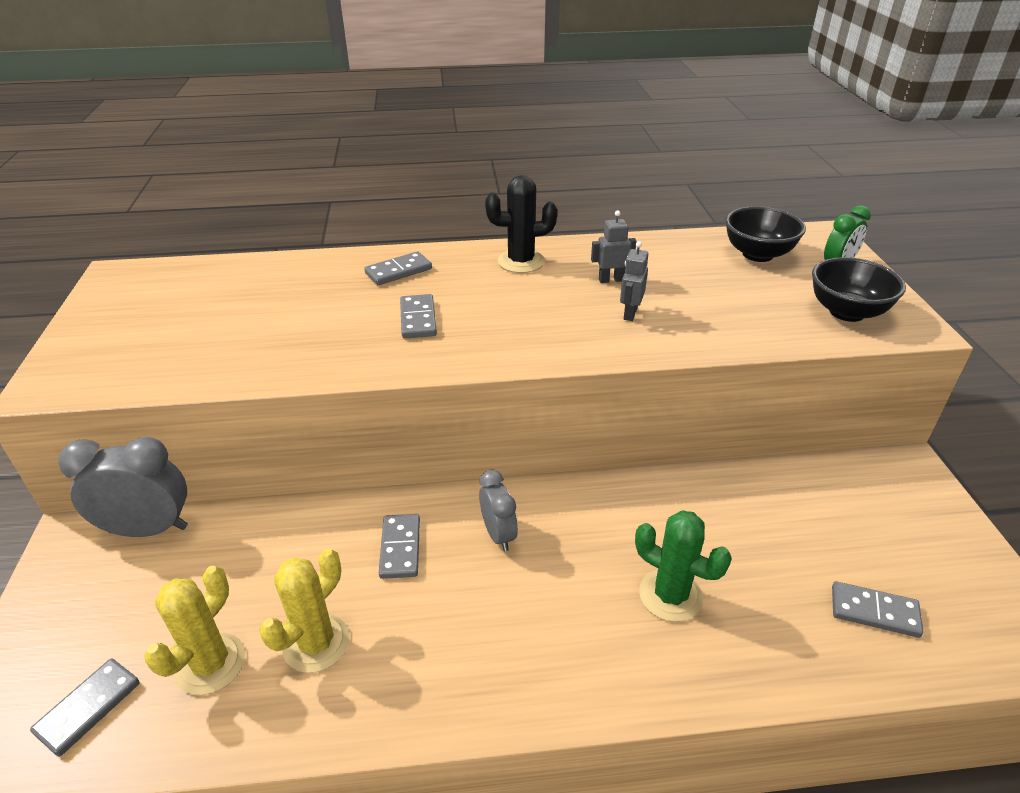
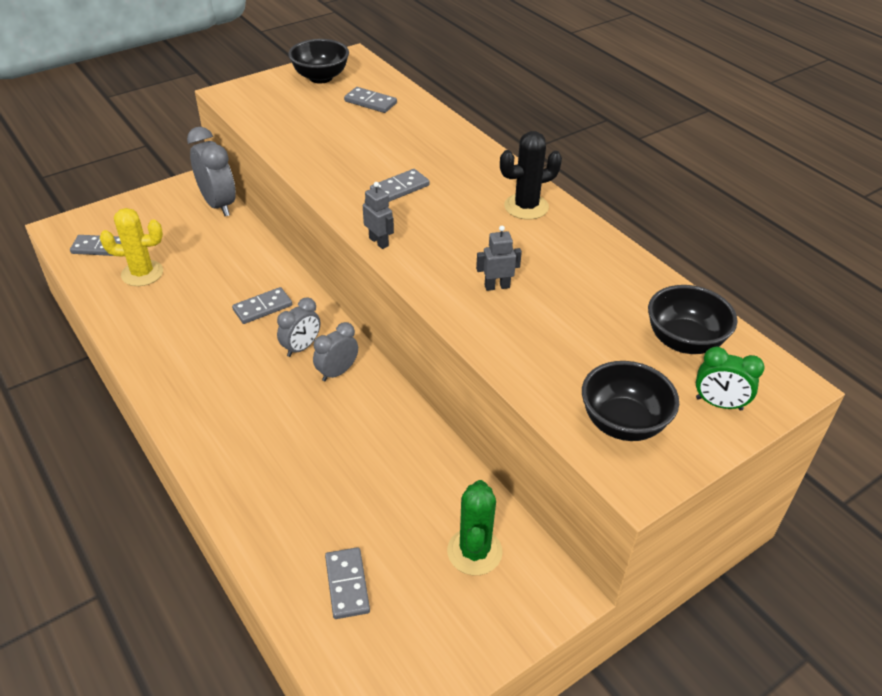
camera: 60 degrees right, 5 degrees up
(125, 306) = (321, 77): none -> black bowl
(316, 643) = (174, 305): yellow cactus -> none
(398, 271) = (455, 156): grey domino -> grey domino (370, 102)
(521, 261) = (526, 207): black cactus -> black cactus turned 75 degrees counterclockwise
(559, 517) = (337, 372): none -> grey clock
(611, 280) = (543, 262): grey robot -> grey robot (379, 242)
(670, 595) = (296, 454): green cactus -> green cactus (474, 551)

